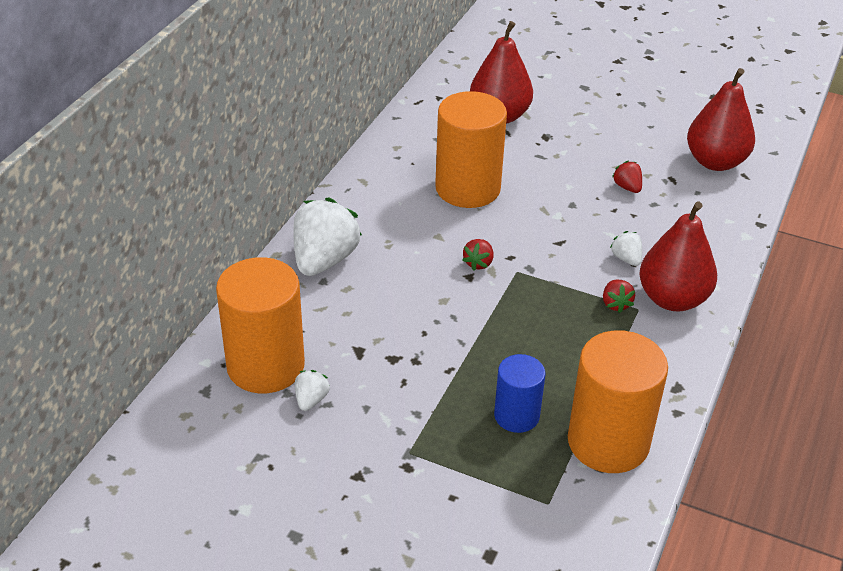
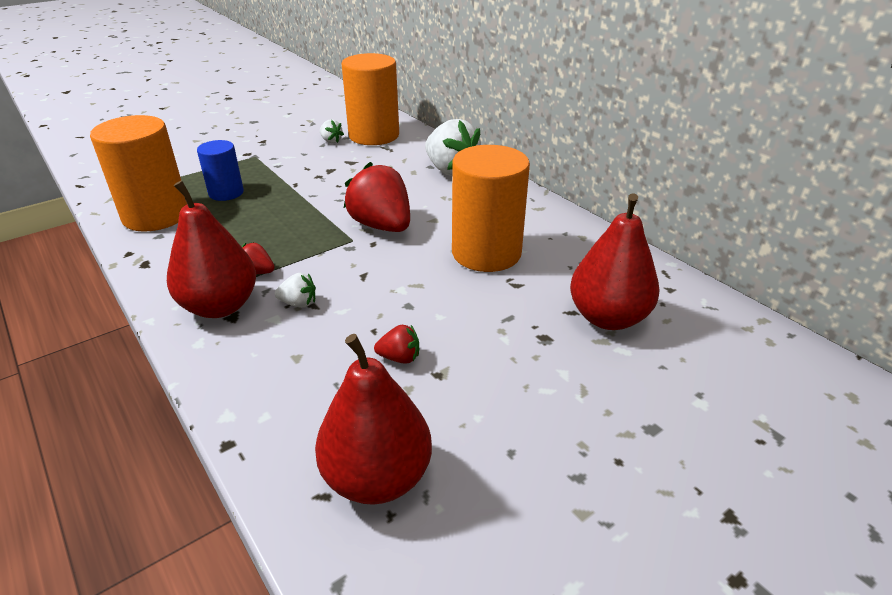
camera: 120 degrees right, 5 degrees down
(478, 263) = (381, 226): red strawberry -> red strawberry, size x2.18

